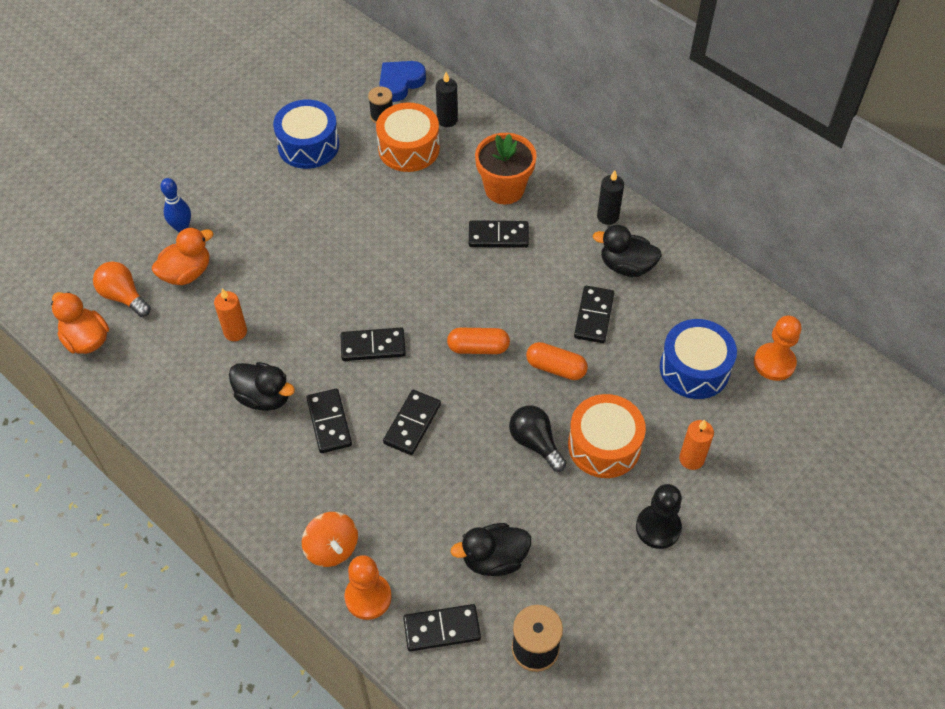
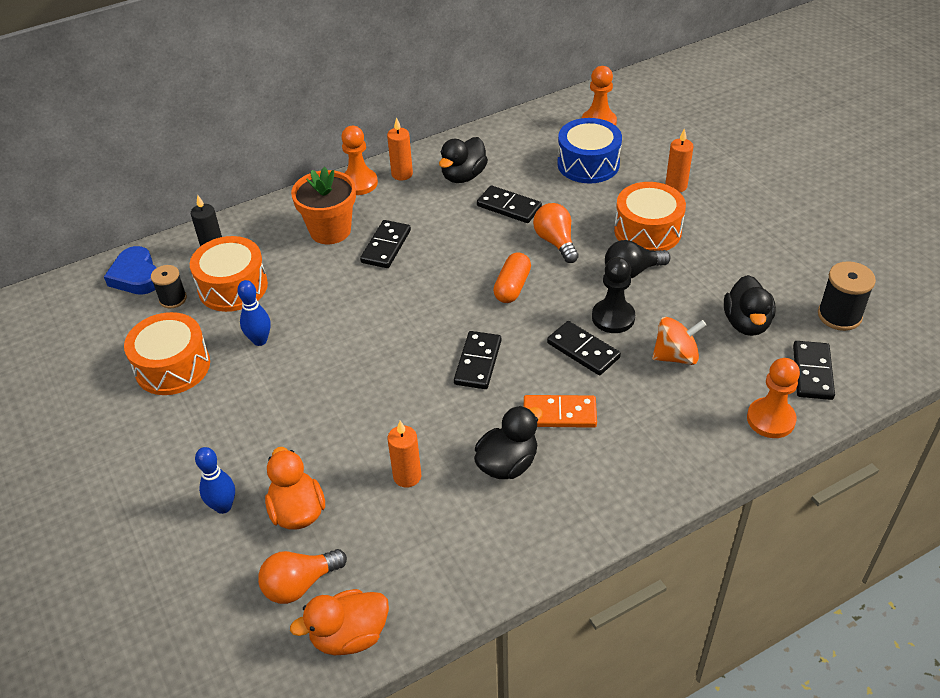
camera: 70 degrees left, 10 degrees down
(308, 145) = (172, 367): blue drum -> orange drum
(329, 422) = (559, 414): black domino -> orange domino
(332, 548) = (710, 438): orange spinning top -> orange spinning top (675, 356)
(353, 188) = (260, 340): none -> blue bowling pin
(555, 368) = (555, 242): orange capsule -> orange light bulb
(580, 188) = (359, 183): none -> orange pawn
(607, 216) = (402, 174): black candle -> orange candle
(658, 528) = (736, 219): black pawn -> black pawn (613, 317)

